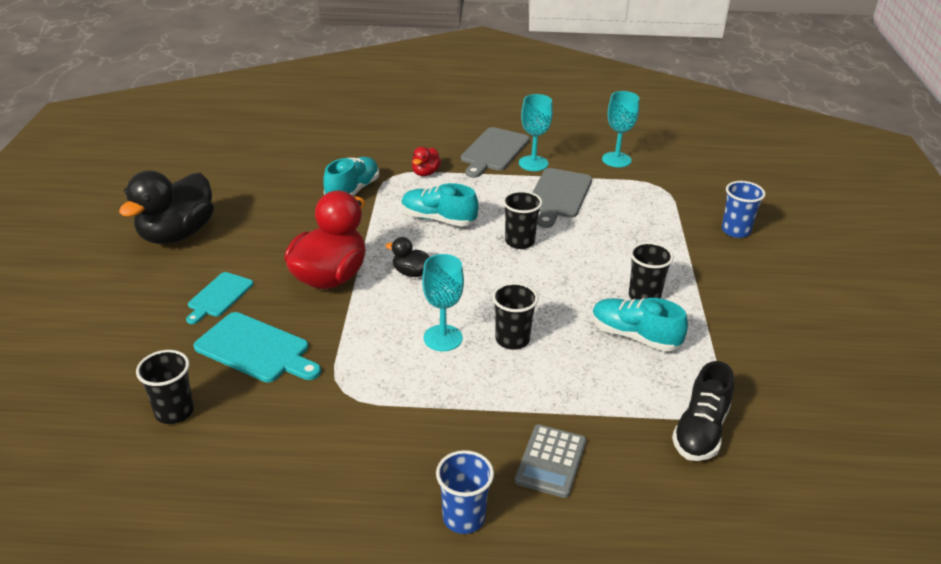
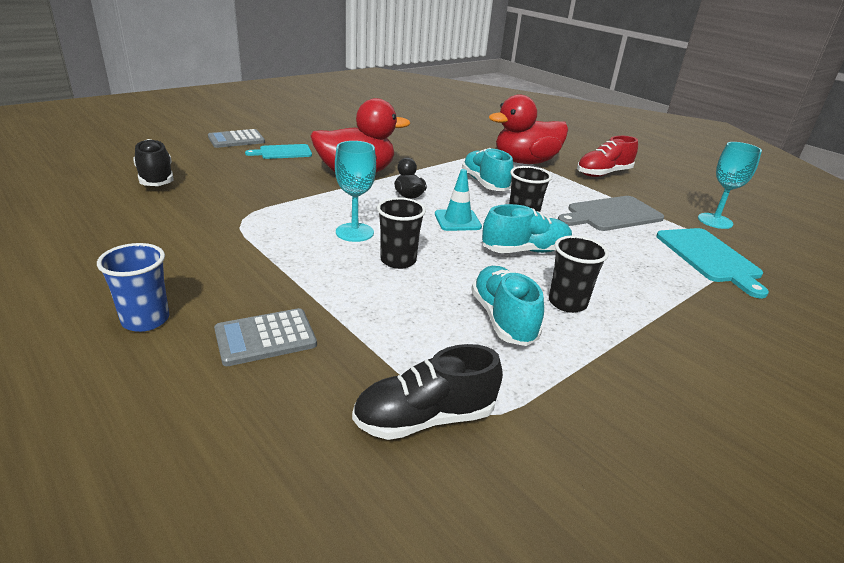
camera: 45 degrees right, 5 degrees down
(139, 312) = (236, 139): none -> grey calculator
(174, 412) = (156, 178): black cup -> black shoe
(177, 234) = (322, 124): black duck -> none
(256, 349) = (247, 178): turquoise cutting board -> turquoise cutting board (709, 257)
(352, 191) = (457, 149): turquoise shoe -> turquoise shoe (525, 251)
(425, 173) = (525, 162): red duck -> red duck, size x2.19
(484, 273) = (457, 220): none -> turquoise traffic cone
(494, 151) = (603, 173): grey cutting board -> red shoe
(533, 163) = (625, 191): turquoise goblet -> none
(735, 231) = (771, 319): blue cup -> none

